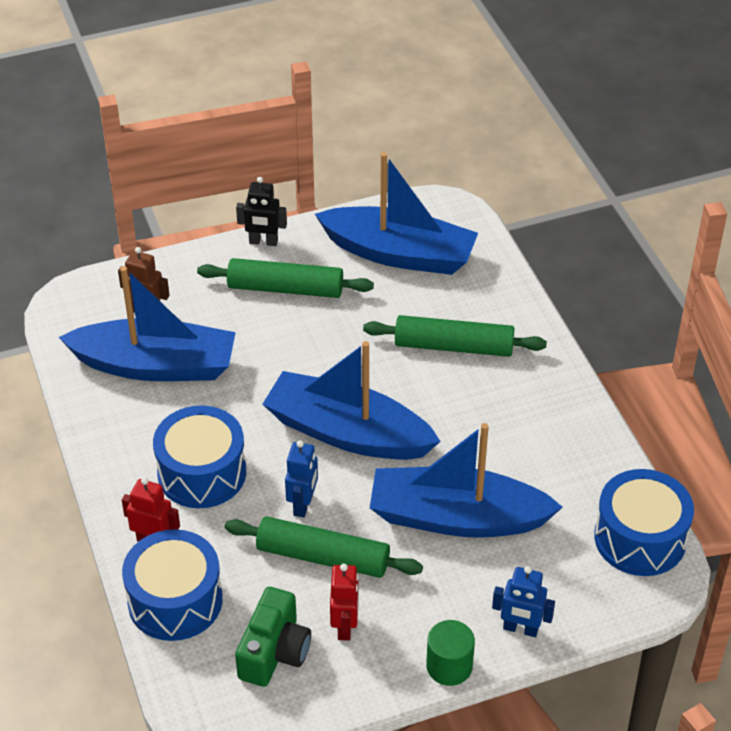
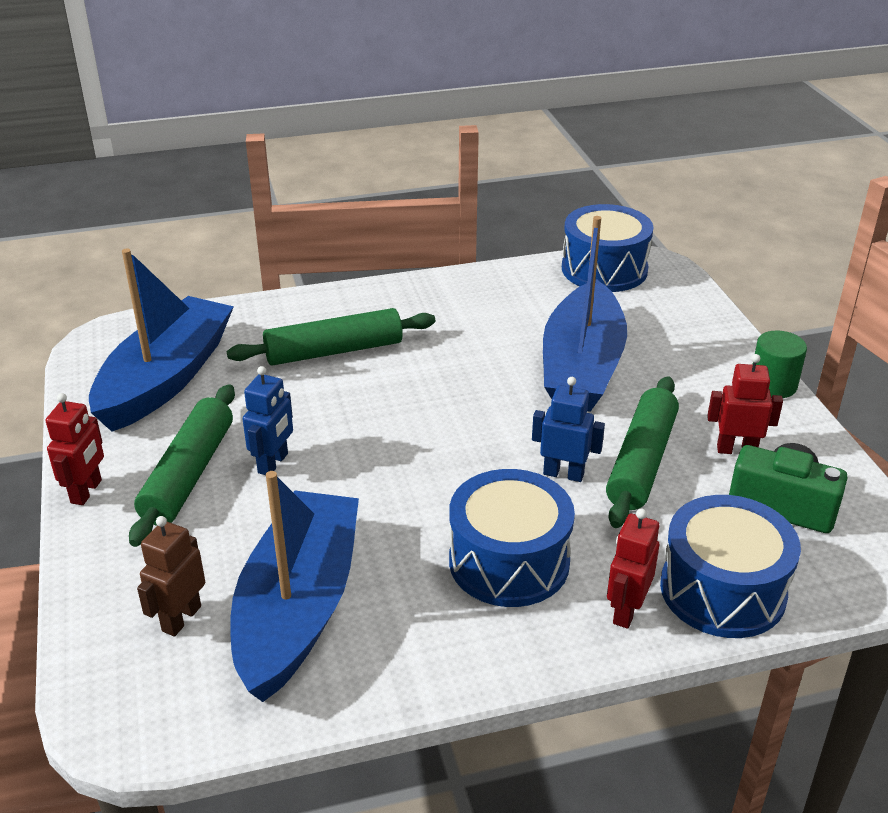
camera: 85 degrees left, 10 degrees down
(263, 242) = (87, 491): black robot -> red robot
(347, 433) = (454, 434): blue boat -> none
(453, 346) = (334, 351): green rolling pin -> green rolling pin turned 60 degrees clockwise
(520, 629) = (719, 340): blue robot -> blue robot (273, 463)

